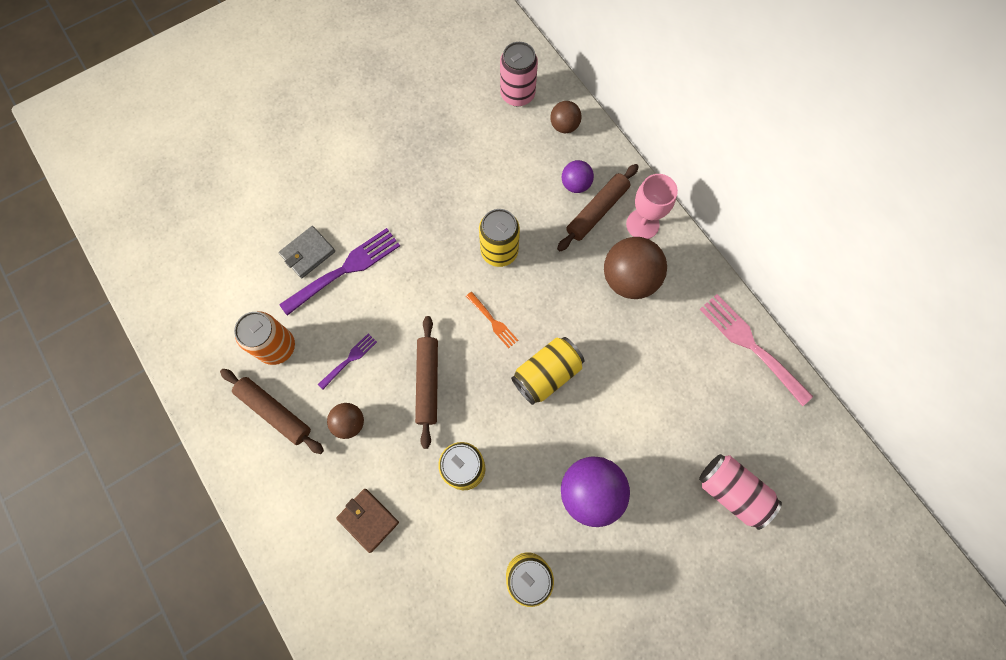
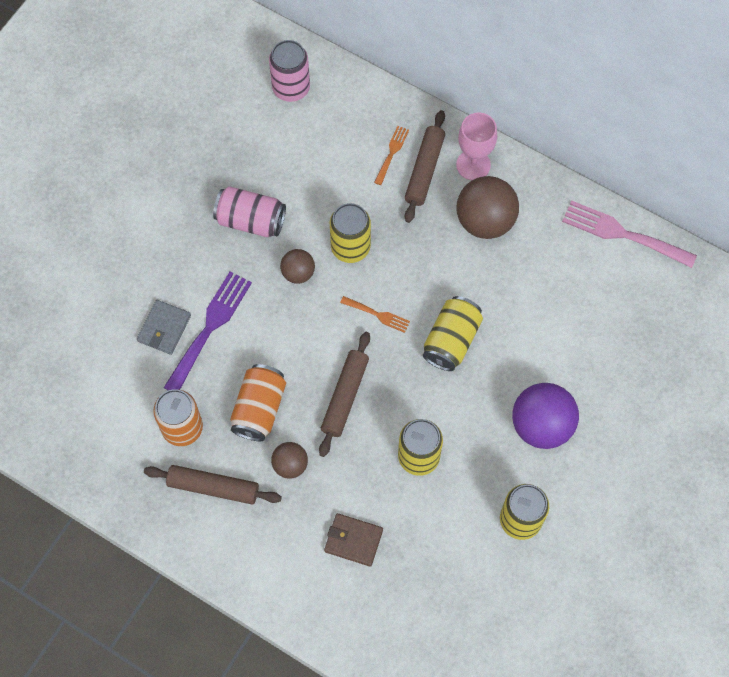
camera: 25 degrees left, 5 degrees down
(349, 360) = (259, 409): purple fork -> orange can
(427, 382) = (345, 396): brown rolling pin -> brown rolling pin turned 45 degrees clockwise
(564, 126) = (352, 101): brown ball -> brown ball (298, 273)
(575, 184) = (391, 153): purple ball -> orange fork
(731, 491) = (664, 369): pink can -> pink can (251, 220)

